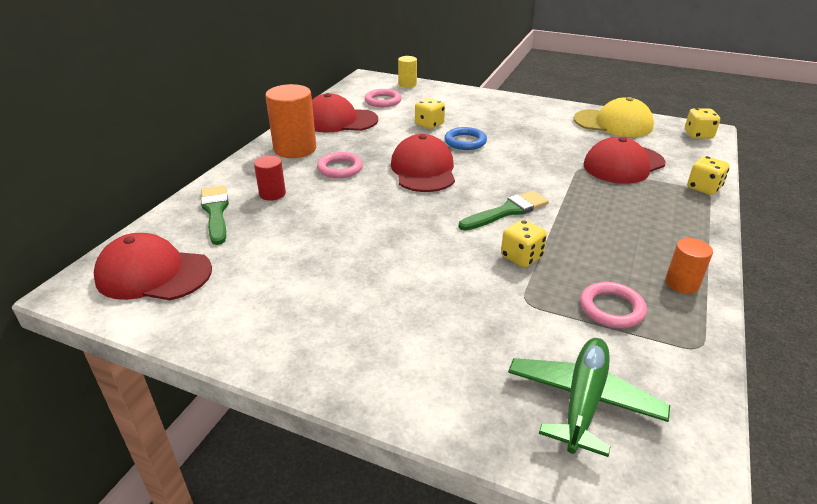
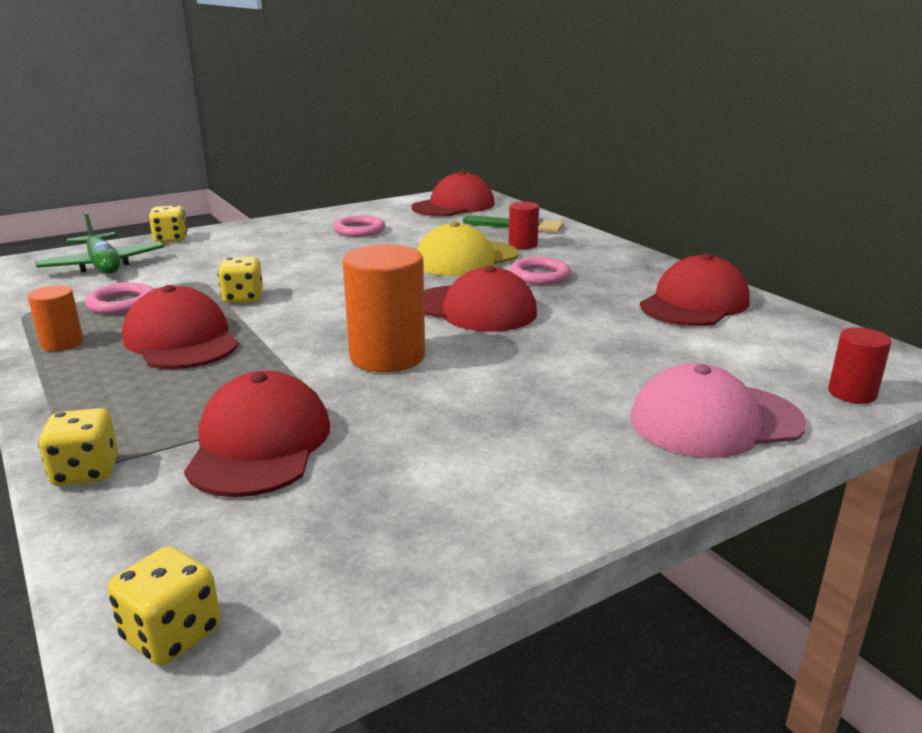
camera: 125 degrees right, 10 degrees down
(295, 149) = (622, 268): orange cylinder -> orange cylinder (387, 356)
(383, 101) = (760, 348): pink ring -> pink ring (359, 230)
(407, 84) = (852, 393): yellow cylinder -> red cylinder
(429, 124) = (615, 352): yellow dice -> yellow dice (171, 239)
(464, 99) = (715, 421): none -> pink cap
(465, 142) = (519, 356): blue ring -> none
(507, 211) = (316, 318): green brush -> none
(602, 240) = (181, 340): none -> red cap
(613, 123) = (397, 538): yellow cap -> yellow cap (466, 259)

